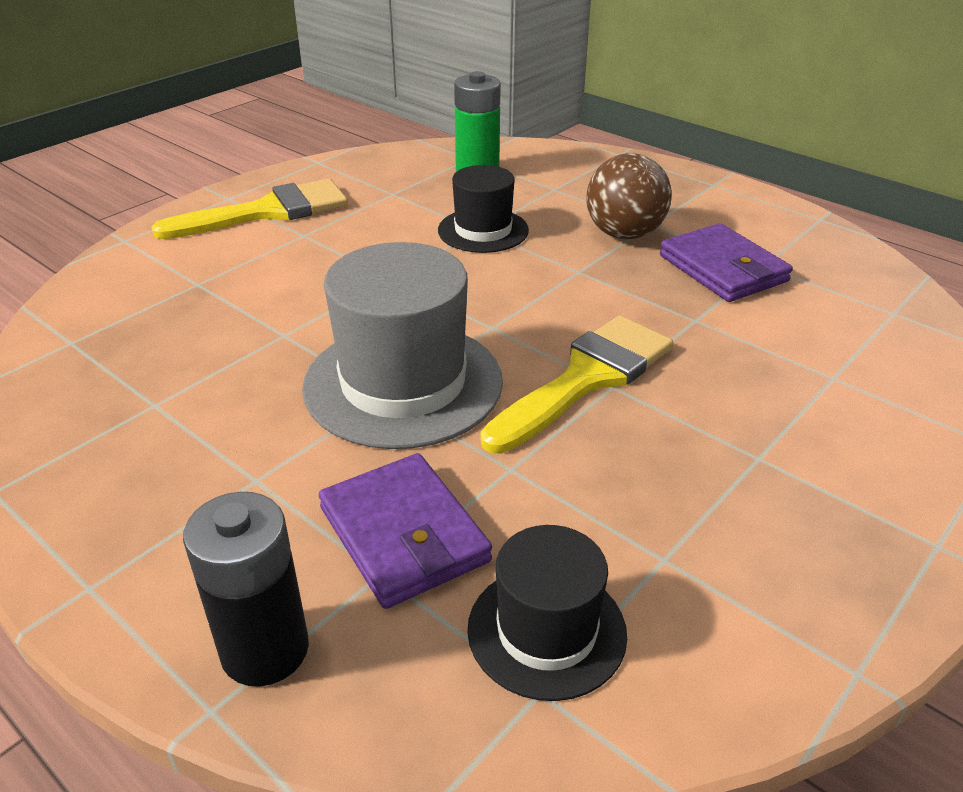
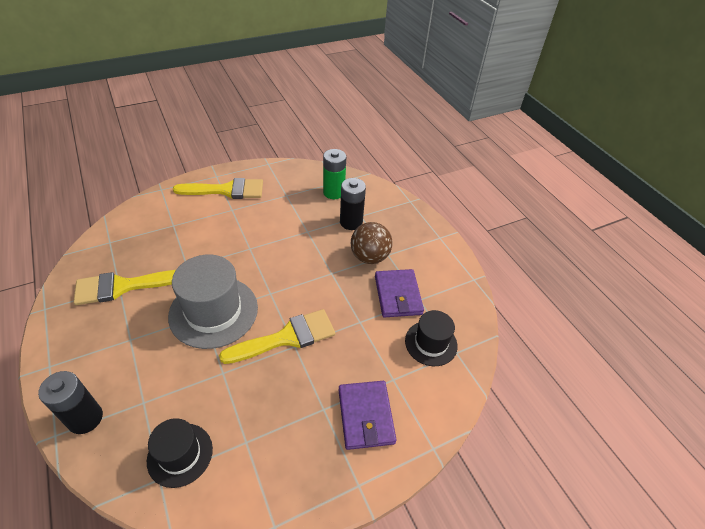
camera: 20 degrees right, 10 degrees up
(164, 401) = (123, 286): none -> yellow brush
(404, 534) = (162, 388): purple wallet -> purple wallet (366, 416)
(483, 230) = (308, 233): black hat -> black hat (431, 343)
(546, 200) = (351, 222): none -> black battery

